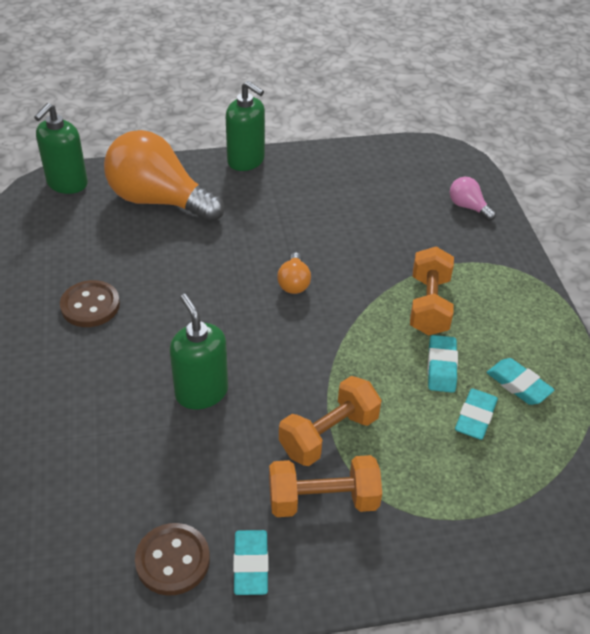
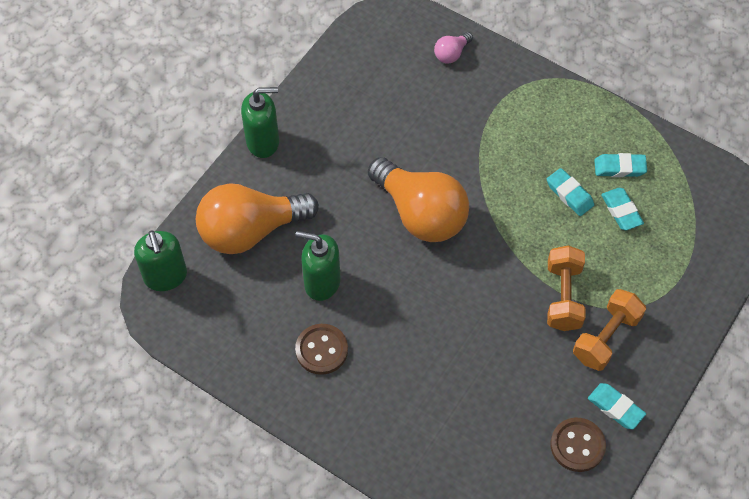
camera: 45 degrees left, 15 degrees up
(201, 392) = (465, 339): green soap dispenser -> green soap dispenser (322, 282)
(294, 283) = (420, 213): orange light bulb -> orange light bulb, size x2.34
(429, 305) = (515, 156): orange dumbbell -> none
(468, 207) = (451, 54): pink light bulb -> pink light bulb turned 45 degrees counterclockwise

